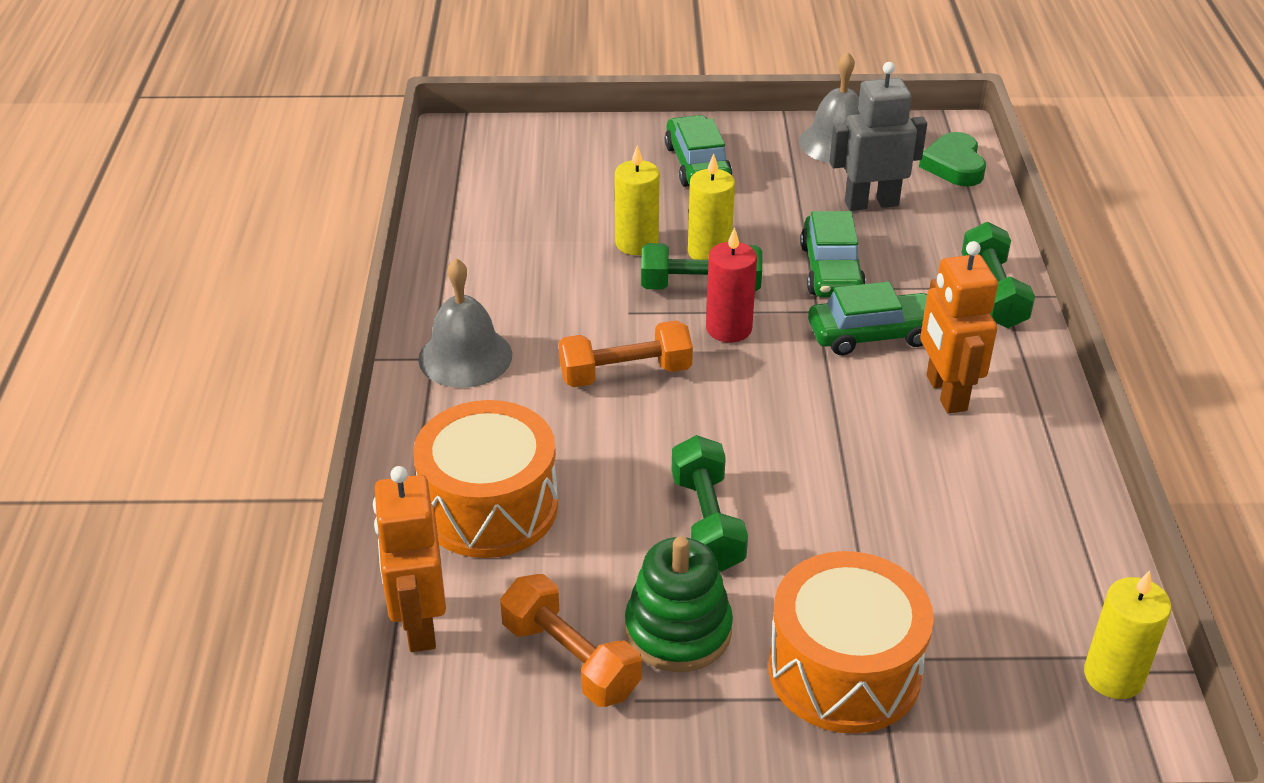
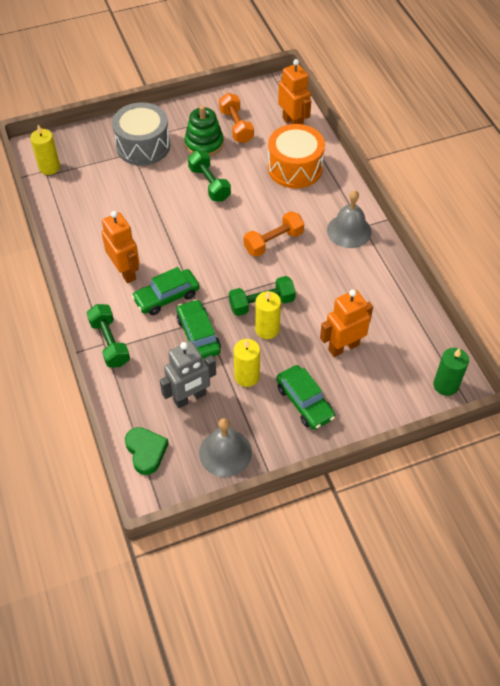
camera: 160 degrees right, 15 degrees up
(479, 139) = (445, 385): none -> green candle
(570, 659) = (236, 126): orange dumbbell -> orange dumbbell turned 45 degrees clockwise
(598, 206) = (343, 347): none -> orange robot
(637, 243) = (308, 324): yellow candle -> yellow candle (247, 376)
(728, 328) = (237, 281): red candle -> none
(844, 670) = (143, 146): orange drum -> grey drum

